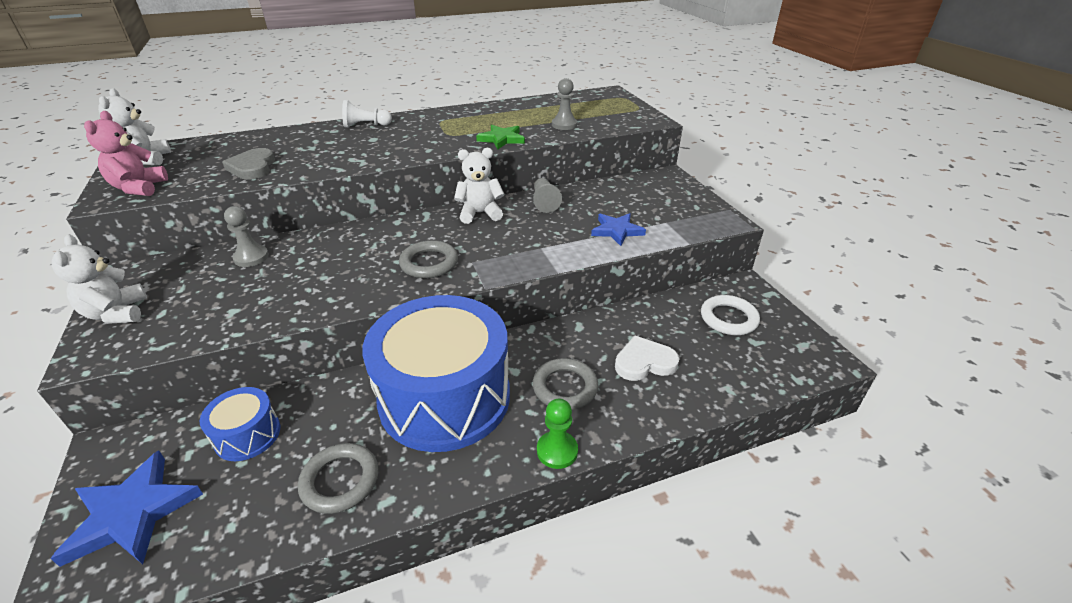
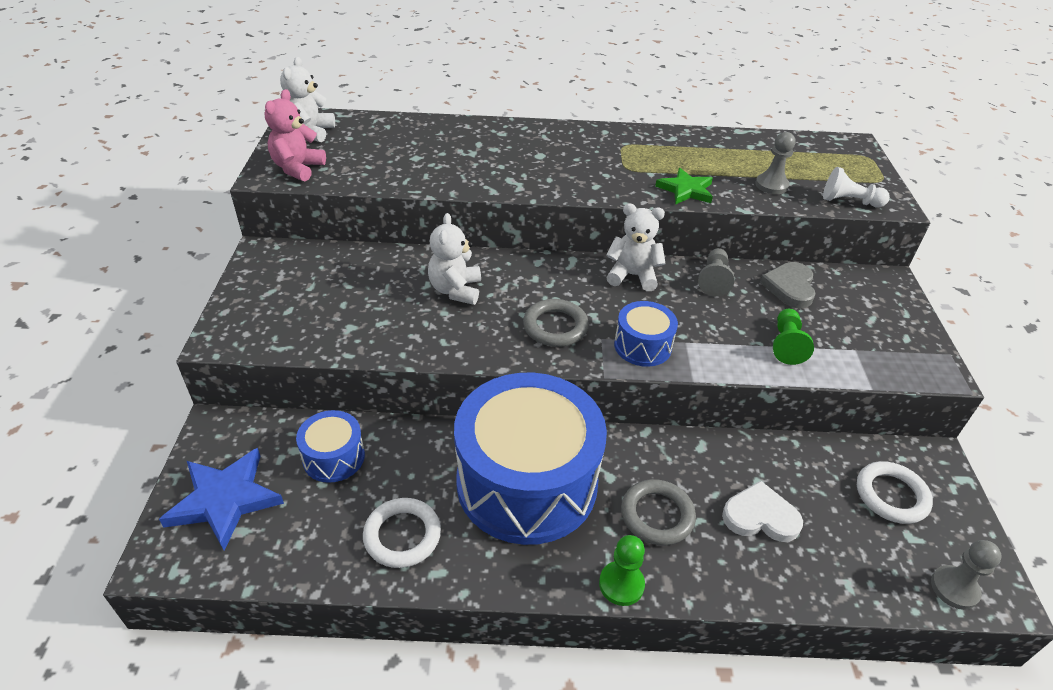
camera: 20 degrees right, 5 degrees up
(117, 313) = (251, 299): white teddy bear -> white teddy bear (455, 290)
(251, 257) = (381, 268): grey pawn -> grey pawn (954, 588)
(252, 167) = (407, 167): grey heart -> grey heart (790, 287)
(340, 481) = (402, 535): grey ring -> white ring
(365, 125) = (538, 133): white pawn -> white pawn (849, 201)
(507, 259) = (642, 346): none -> blue drum
(616, 231) = (786, 345): blue star -> green pawn

